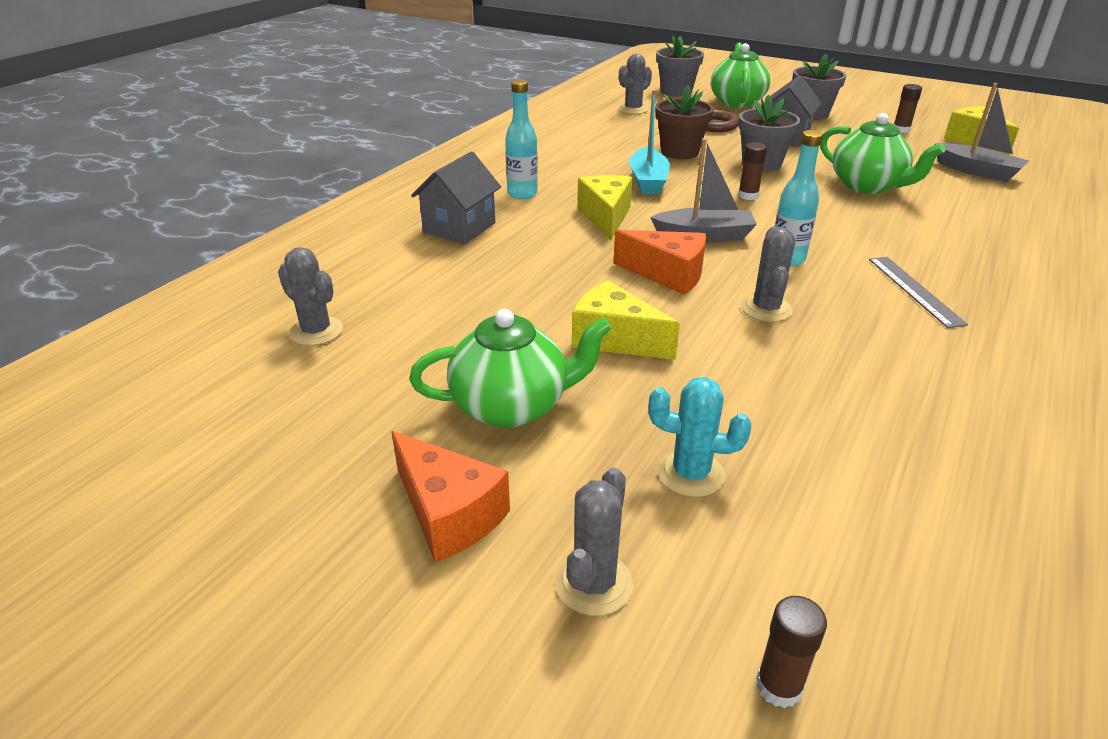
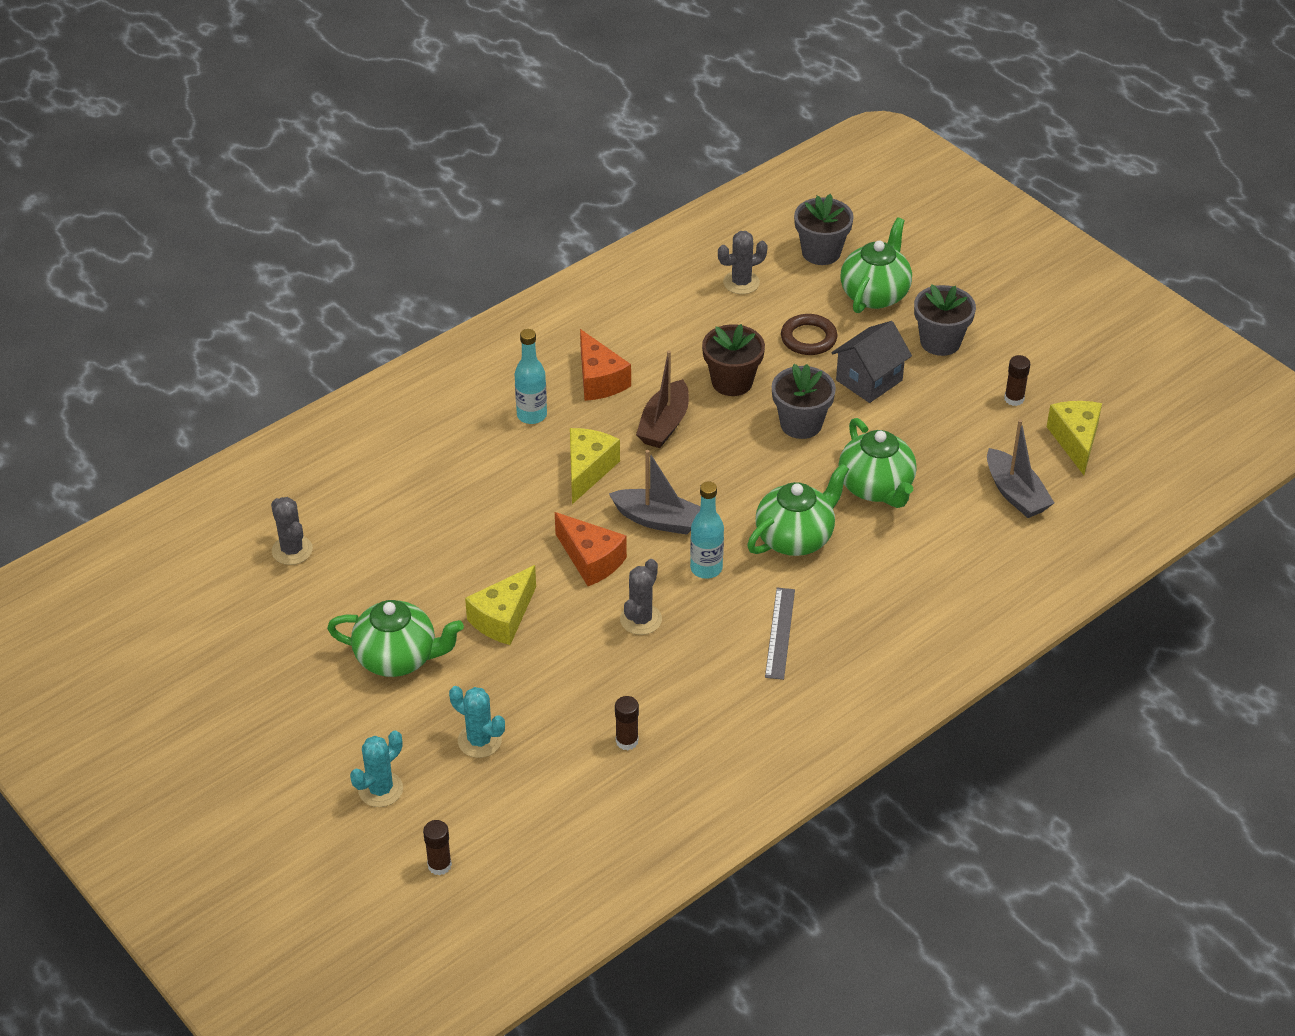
camera: 20 degrees right, 10 degrees up
(449, 514) = (322, 725): orange cheese -> orange cheese (599, 380)
(459, 228) = (451, 452): grey house -> none
(594, 584) = (380, 789): grey cactus -> turquoise cactus
(615, 339) = (503, 618): yellow cheese -> yellow cheese turned 105 degrees counterclockwise
(648, 181) = (664, 424): turquoise boat -> brown boat
(748, 195) = (744, 472): brown glue stick -> brown glue stick (627, 741)
(842, 225) = (795, 537): none -> green teapot

